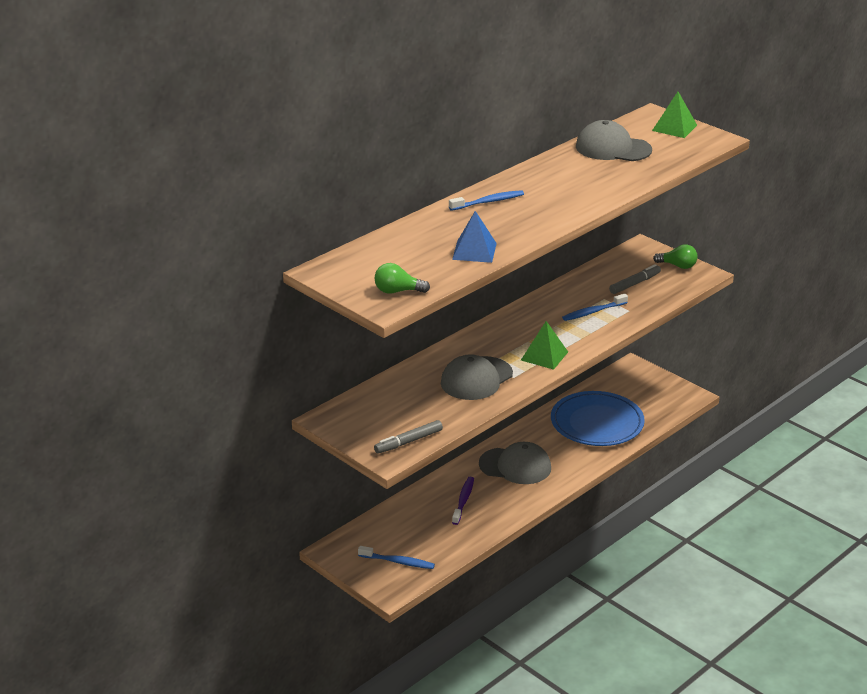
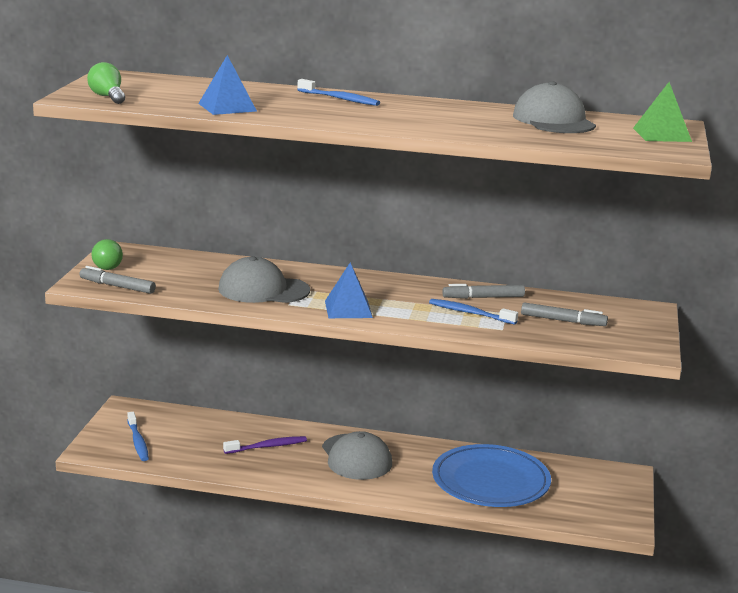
camera: 55 degrees right, 10 degrees down
(544, 356) = (348, 309): green pyramid -> blue pyramid
(571, 297) = (483, 297): none -> grey marker
(678, 266) = (641, 334): green light bulb -> green light bulb (107, 266)

